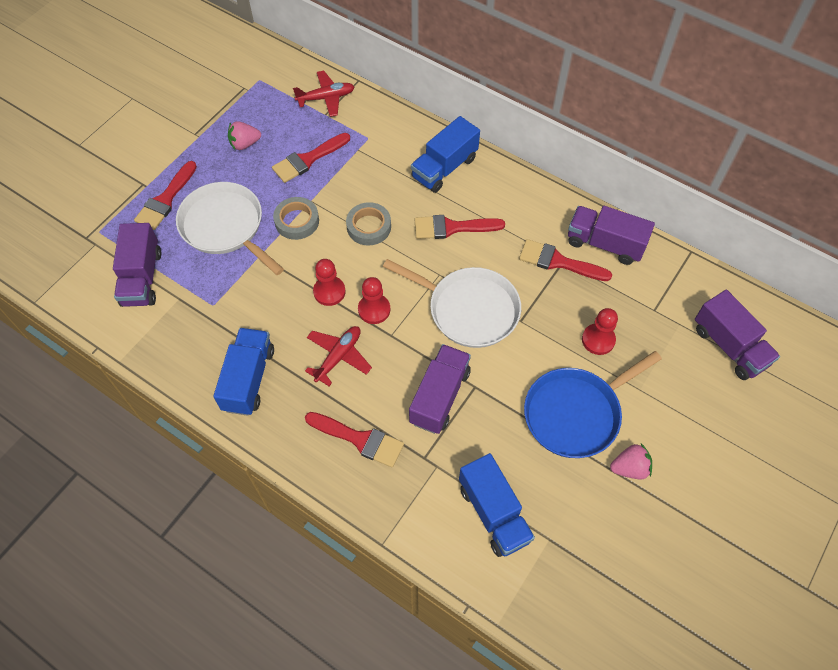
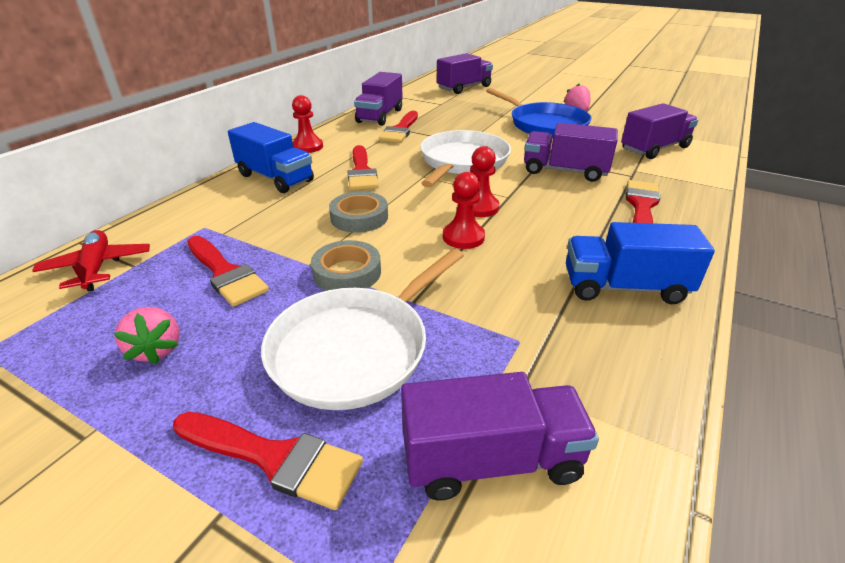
camera: 95 degrees left, 25 degrees down
(338, 357) = (552, 224): red plane -> none
(494, 513) = (654, 149): blue truck -> purple truck
(598, 340) = (475, 118): red pawn -> red pawn (307, 147)

